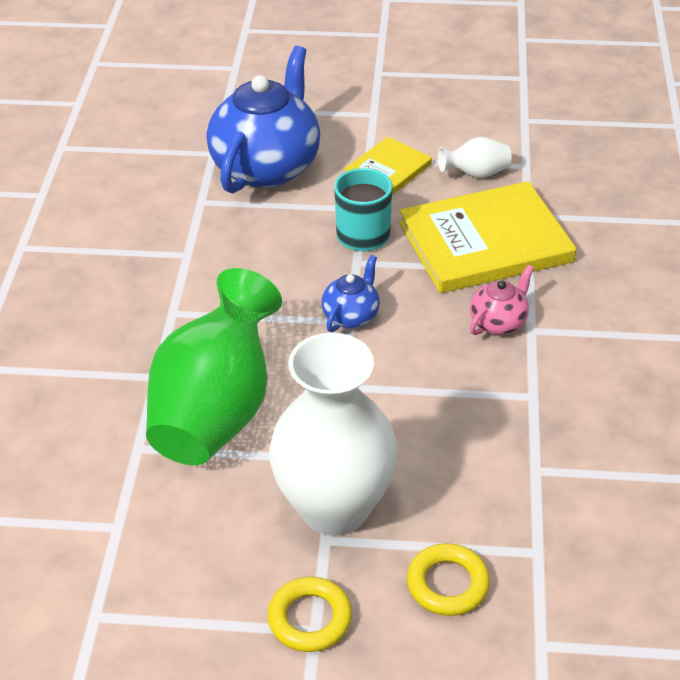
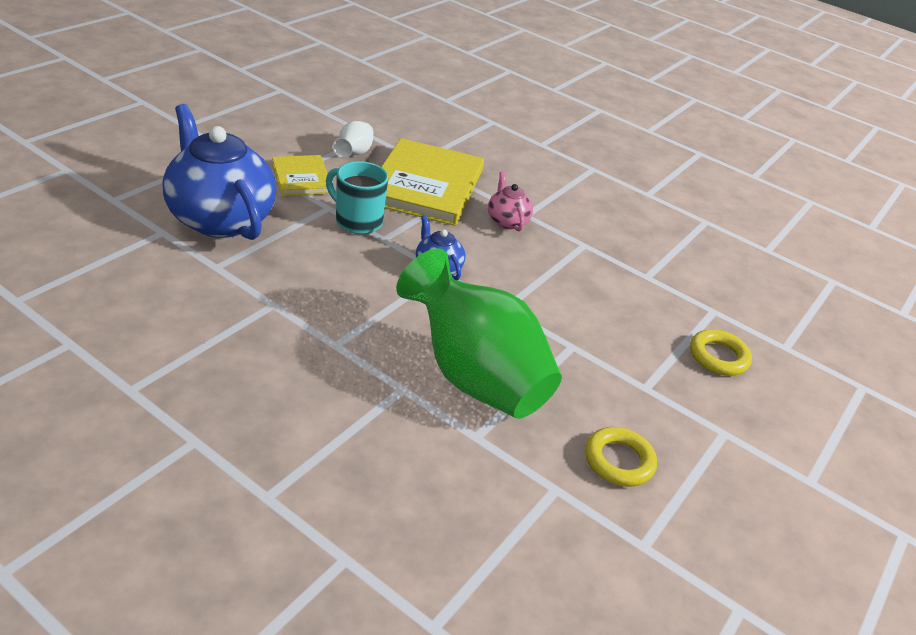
camera: 65 degrees left, 5 degrees down
(310, 619) = (713, 430): yellow ring -> yellow ring (619, 461)
(334, 508) = (619, 369): white vase -> none

